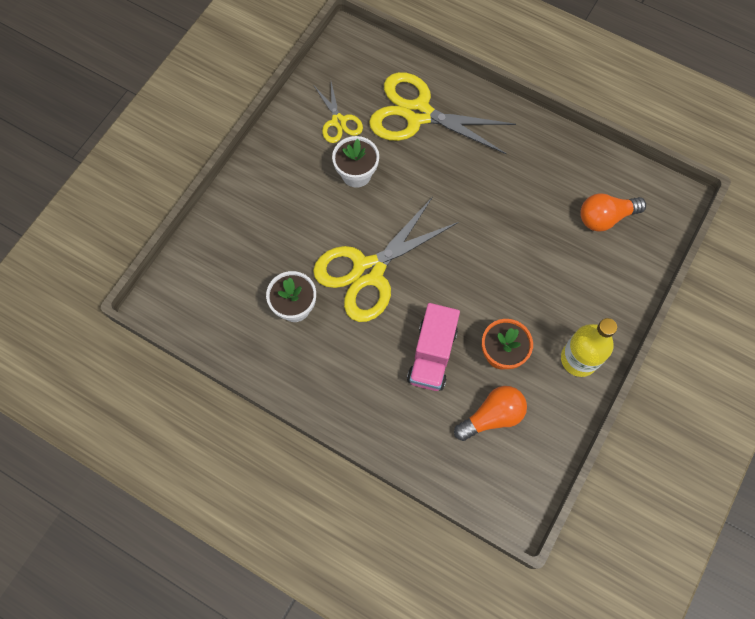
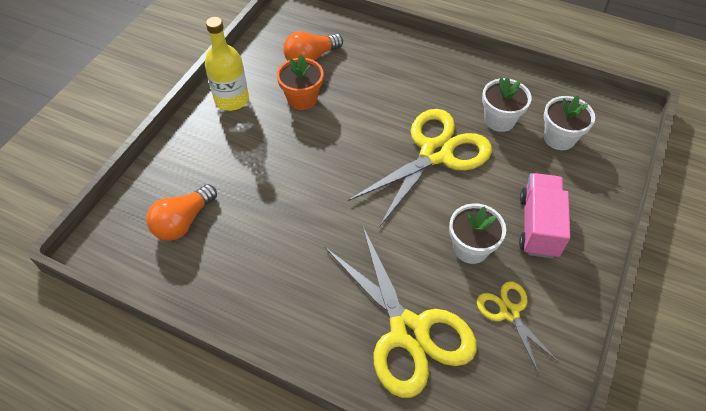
camera: 175 degrees right, 15 degrees down
(241, 279) = (559, 138): none -> white flower pot
(418, 114) = (408, 332): yellow scissors -> yellow scissors turned 45 degrees clockwise
(432, 355) = (365, 94): pink truck -> pink truck (538, 226)
(605, 217) = (183, 221): orange light bulb -> orange light bulb turned 150 degrees clockwise

